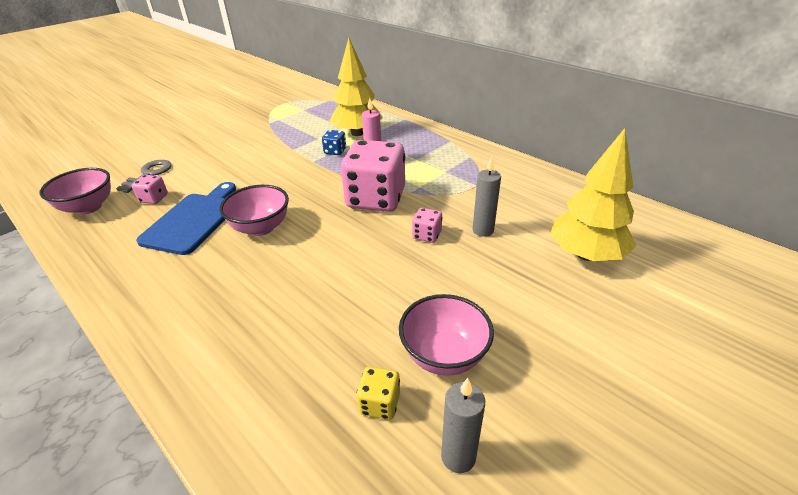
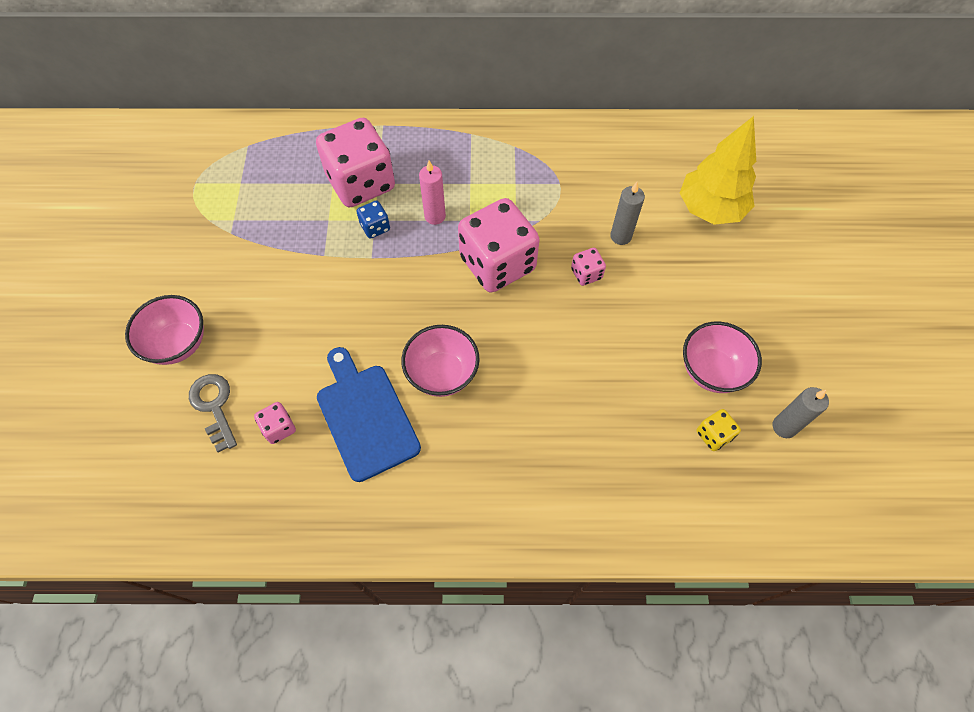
camera: 45 degrees left, 25 degrees up
(88, 207) = (224, 494): pink bowl -> pink bowl (178, 344)
(357, 133) = (361, 183): yellow tree -> pink dice

